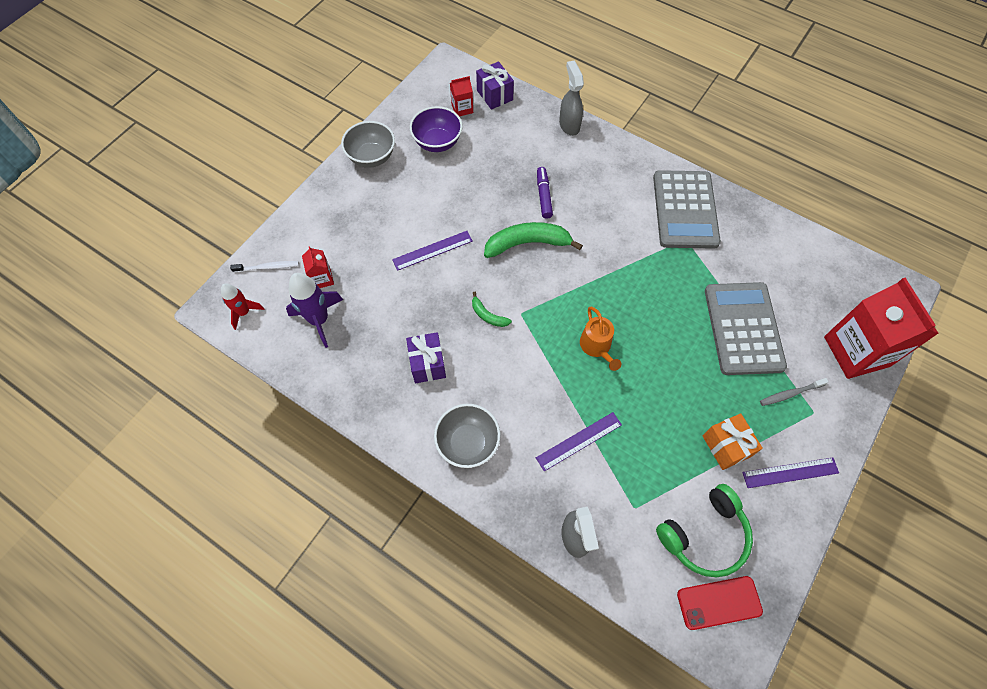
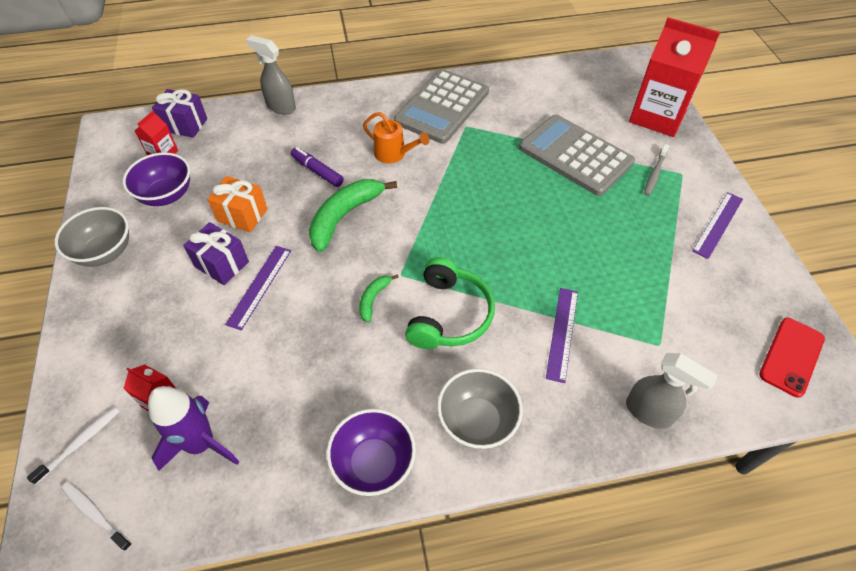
camera: 45 degrees left, 10 degrees down
(244, 312) = (95, 514): red rocket -> white toothbrush
(390, 412) = (374, 463): none -> purple bowl
(427, 364) = (363, 387): purple gift -> purple gift (221, 264)
(488, 315) = (373, 299): green banana -> green banana turned 120 degrees clockwise
(597, 347) = (492, 250): orange watering can -> orange watering can (394, 154)
(685, 210) = (442, 107): grey calculator -> grey calculator turned 75 degrees clockwise
(704, 535) = (724, 318): green headphones -> green headphones (449, 314)
(726, 446) = (661, 243): orange gift -> orange gift (242, 215)

